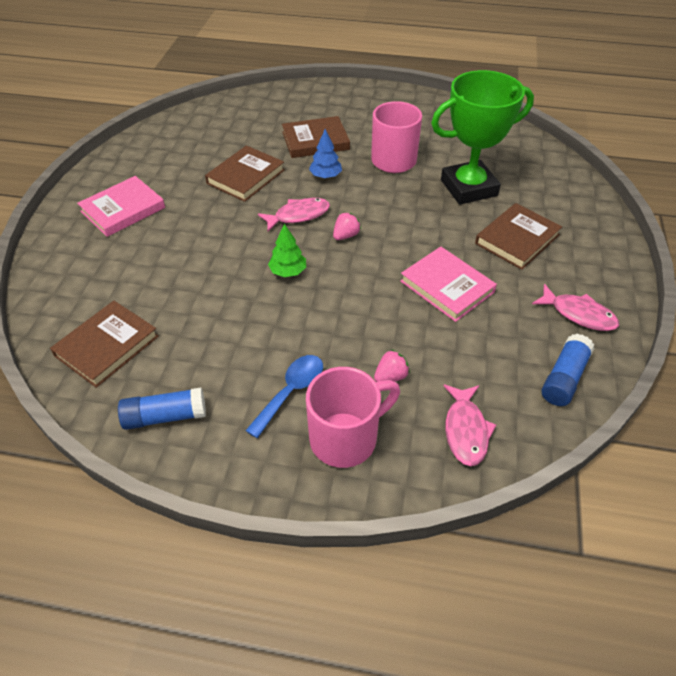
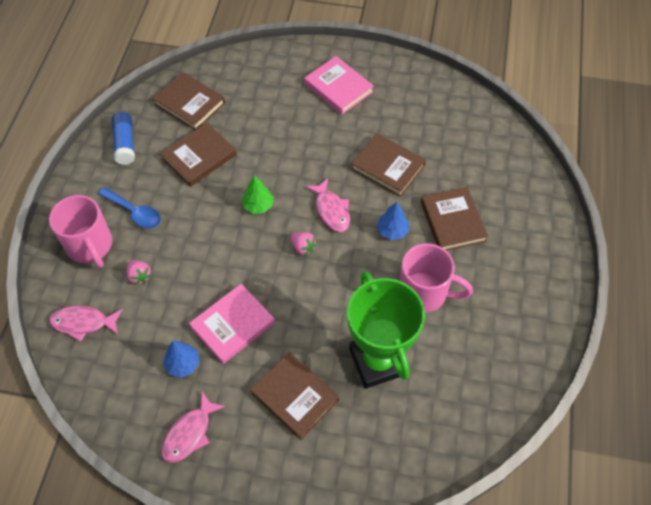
camera: 90 degrees right, 10 degrees up
(205, 329) = (199, 157): none -> brown book
(501, 325) = (183, 364): none -> blue tree
(564, 378) = (120, 404): blue glue stick -> none

